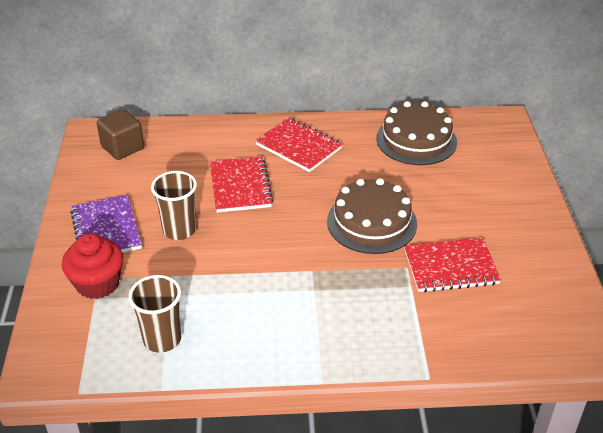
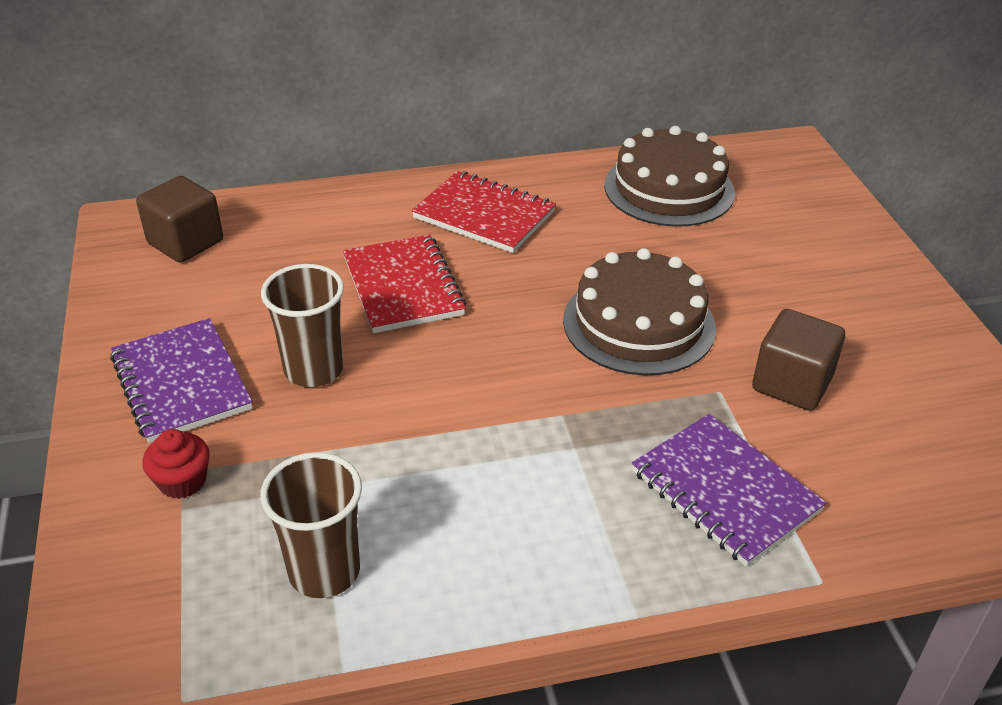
camera: 10 degrees left, 0 degrees up
(97, 283) = (182, 481): red cupcake -> red cupcake, size x0.59
(391, 323) = (724, 491): none -> purple notebook
(451, 267) = (791, 383): red notebook -> brown cube

